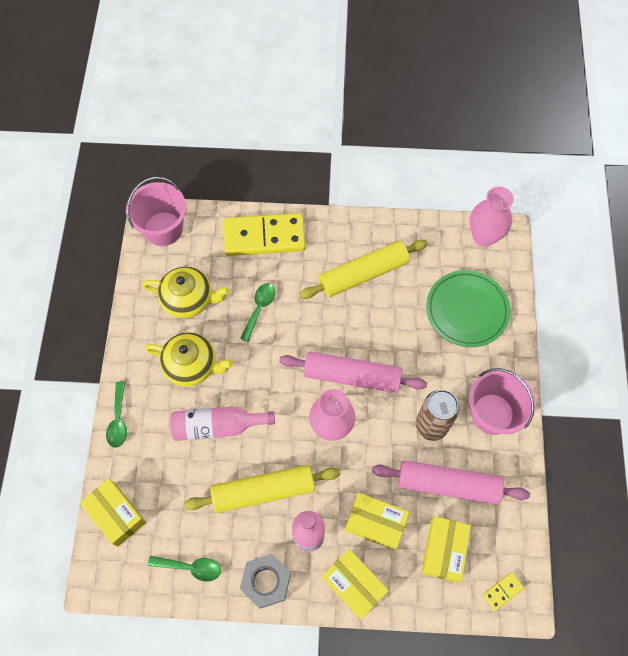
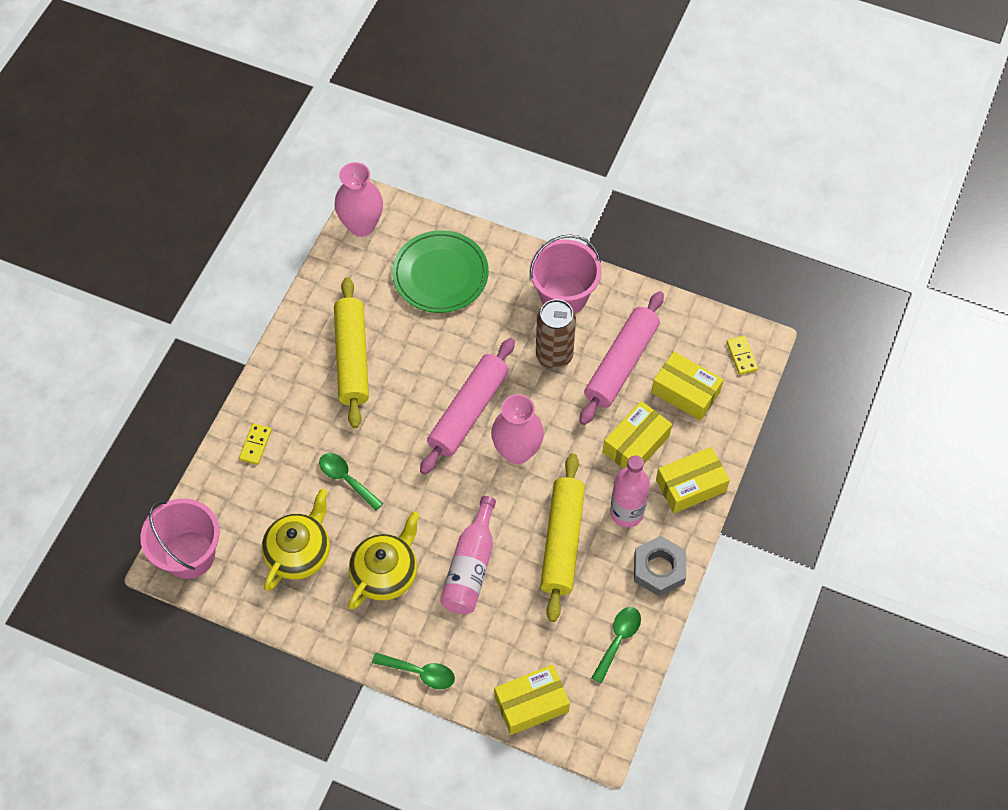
camera: 70 degrees left, 5 degrees down
(264, 237) = (255, 445): yellow domino -> yellow domino, size x0.41

